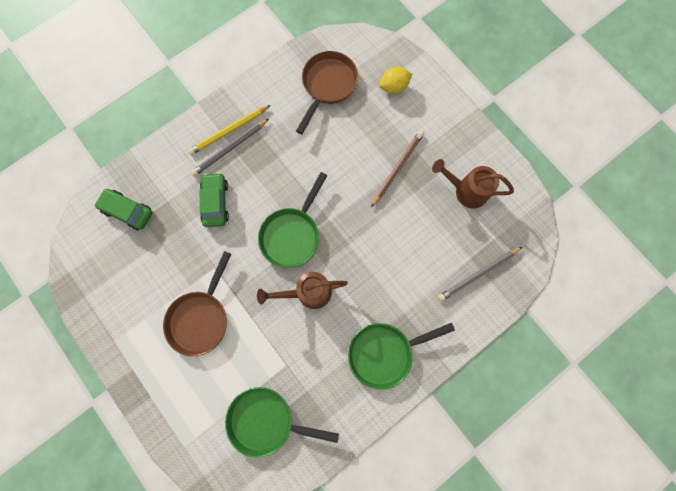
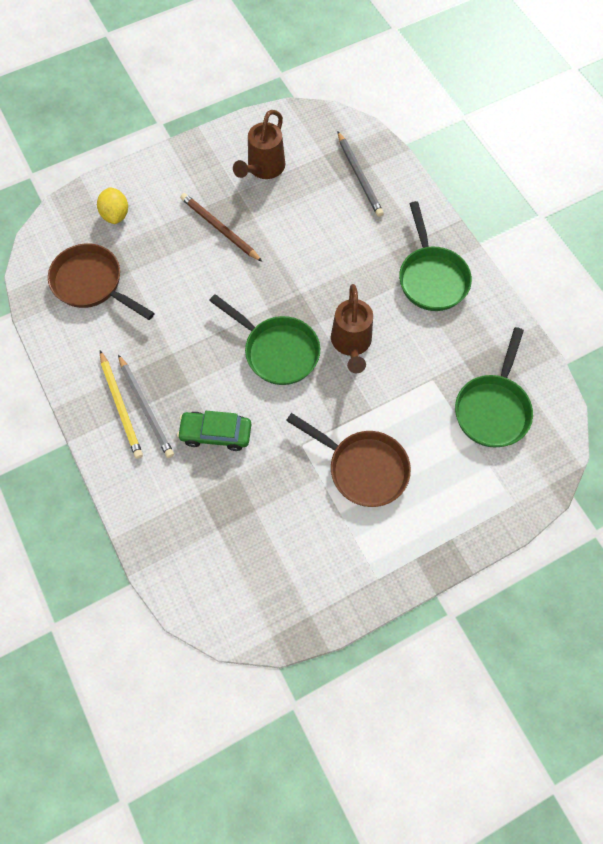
camera: 80 degrees left, 10 degrees down
(128, 211) = (202, 547): green car -> none

